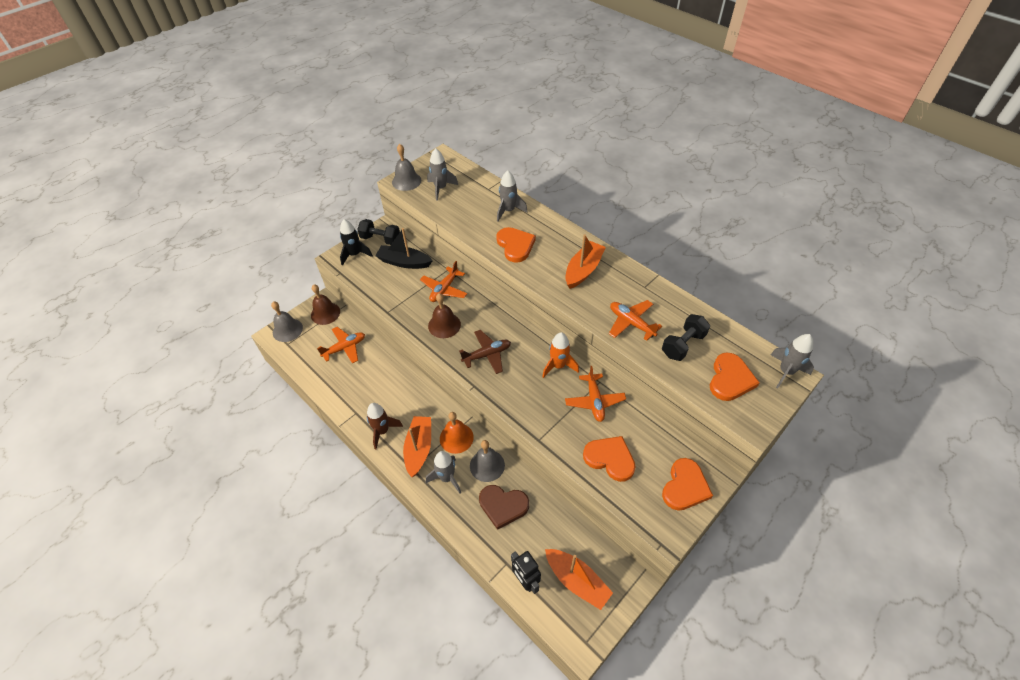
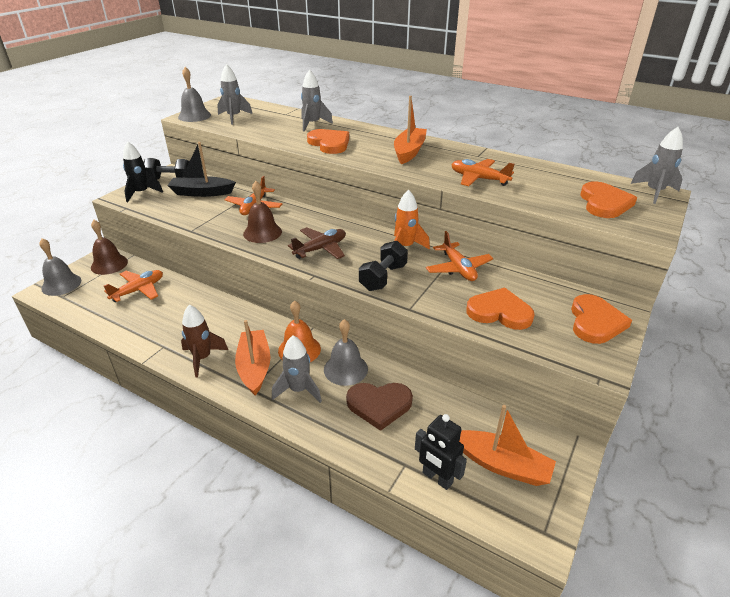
camera: 15 degrees left, 15 degrees down
(683, 345) = (540, 187): black dumbbell -> black dumbbell (383, 277)

